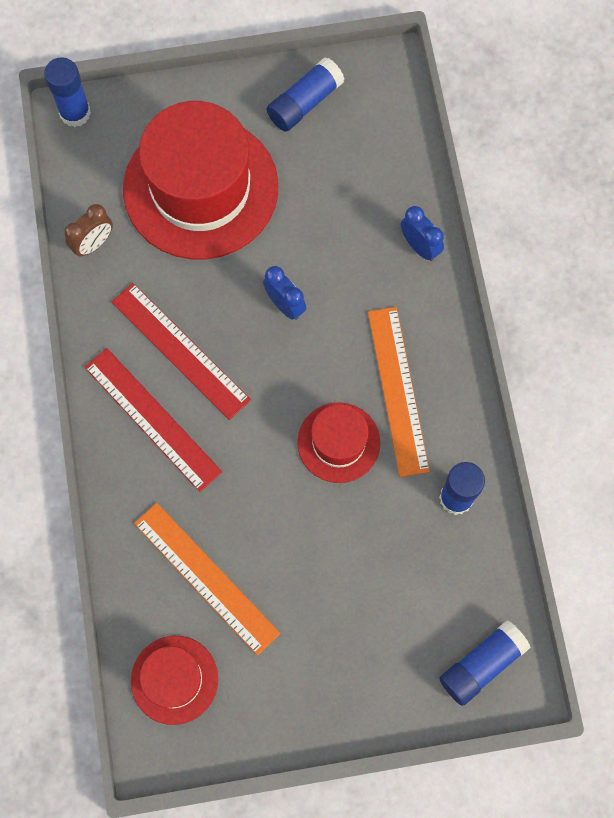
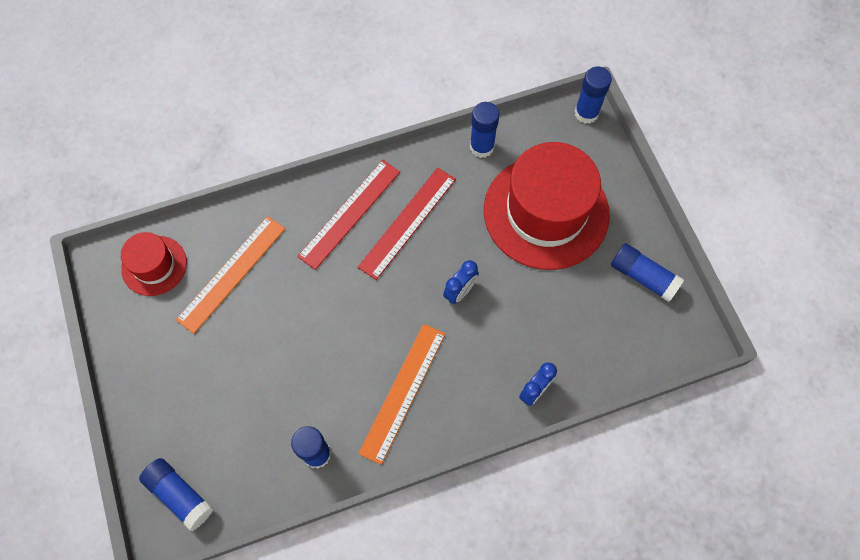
camera: 80 degrees right, 5 degrees down
(93, 244) = (481, 147): brown clock -> blue glue stick
(338, 442) = (351, 352): red hat -> none
(397, 390) = (402, 392): orange ruler -> orange ruler turned 45 degrees counterclockwise

